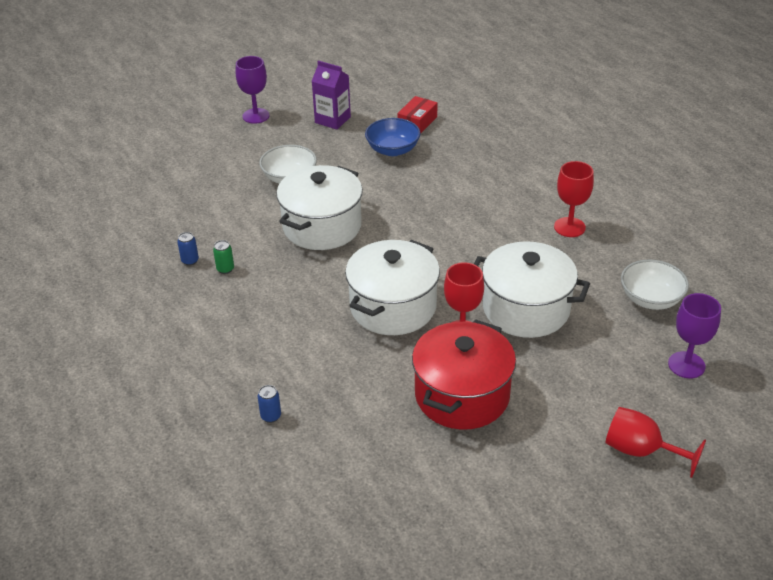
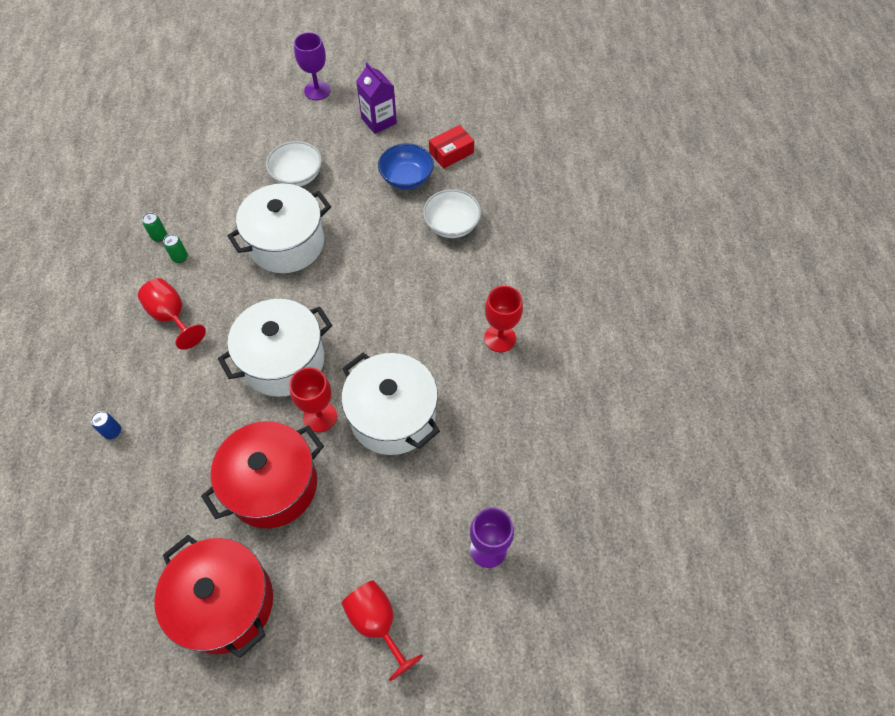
camera: 25 degrees right, 20 degrees up
(190, 261) = (159, 236): blue can -> green can
(255, 313) = (172, 316): none -> red goblet
(494, 494) = (225, 603): none -> red pot
(651, 299) = (512, 457): white bowl -> white bowl (452, 225)

